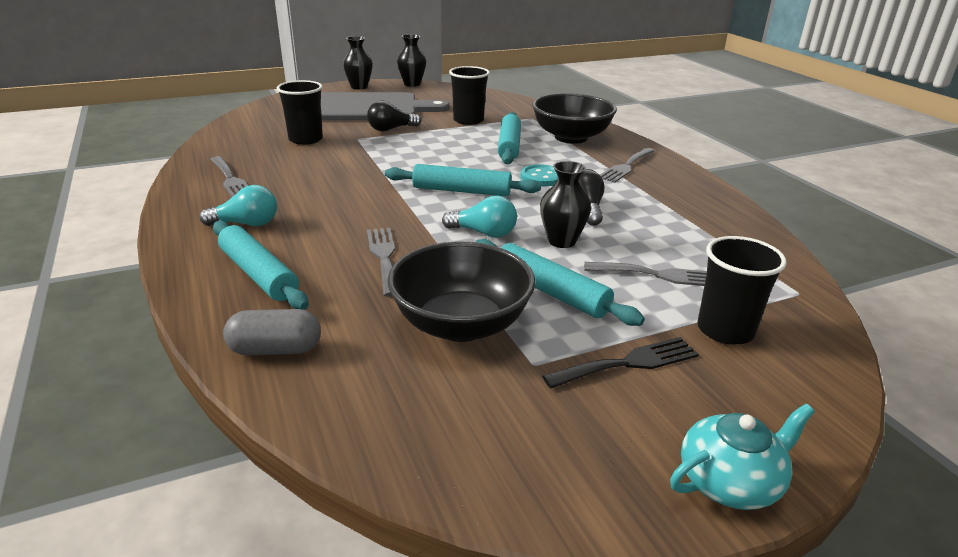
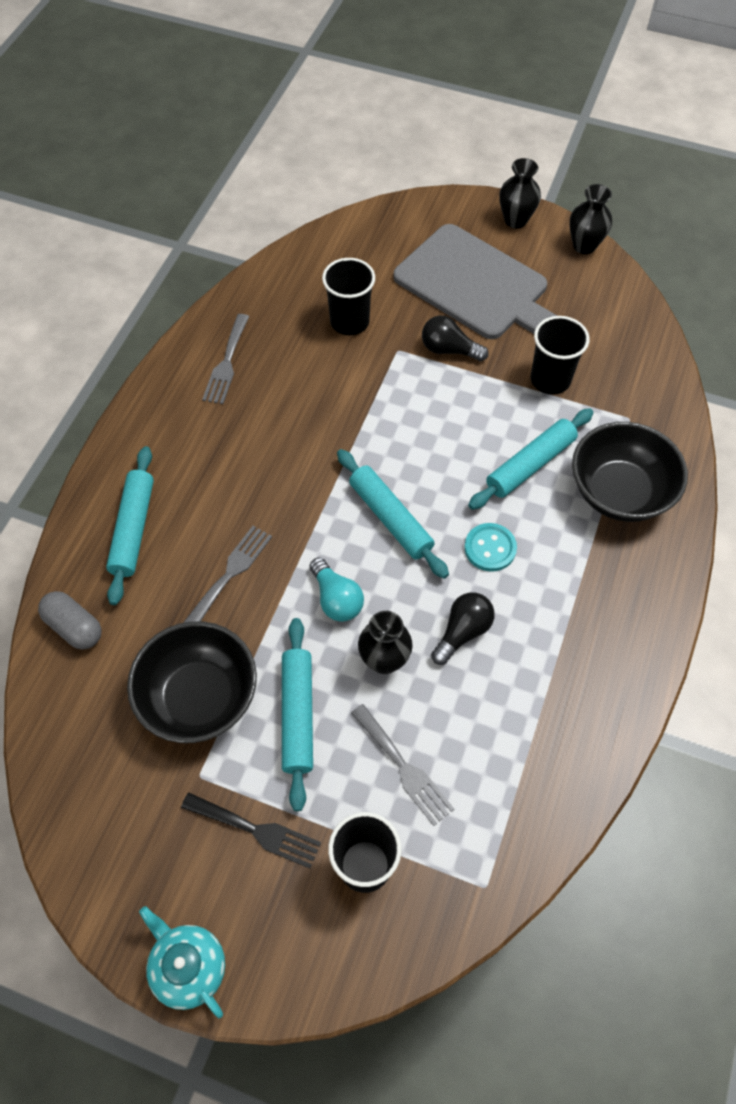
camera: 45 degrees right, 30 degrees up
(246, 224) = (181, 449): turquoise light bulb -> none
(626, 166) = (603, 591): grey fork -> none
(730, 482) = (188, 967): turquoise teapot -> turquoise teapot turned 150 degrees counterclockwise

